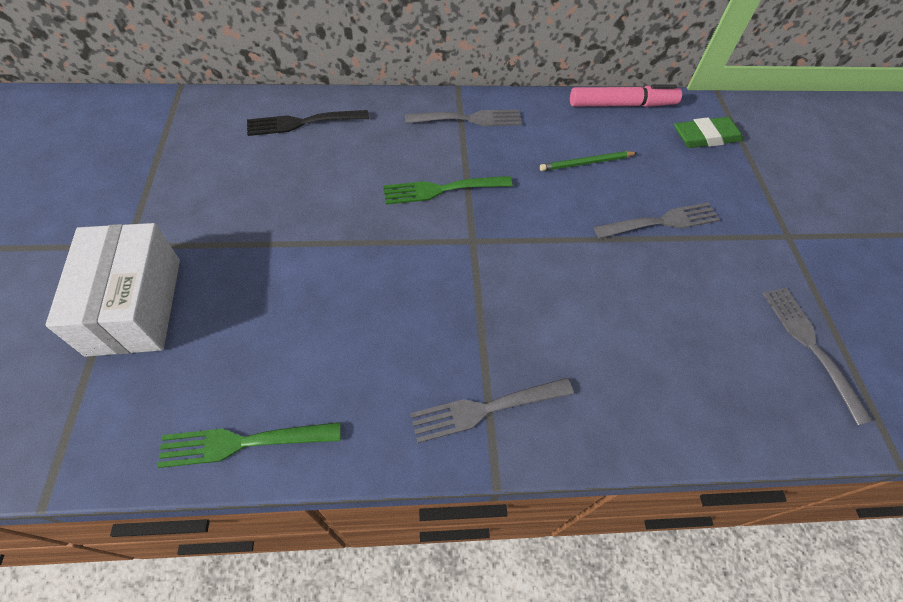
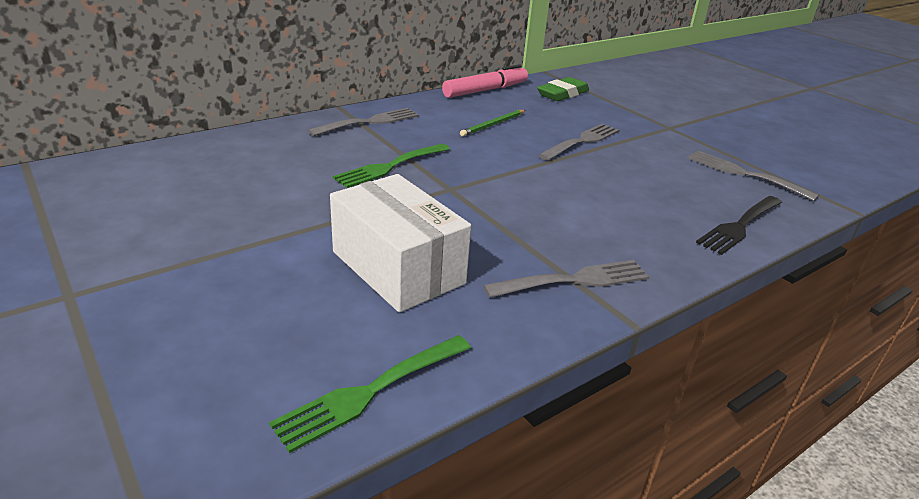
camera: 30 degrees left, 25 degrees down
(135, 305) = (126, 337): white box -> white box (398, 267)
(303, 122) = (205, 157): black fork -> black fork (740, 225)
(487, 408) = (573, 281): grey fork -> grey fork turned 150 degrees counterclockwise

